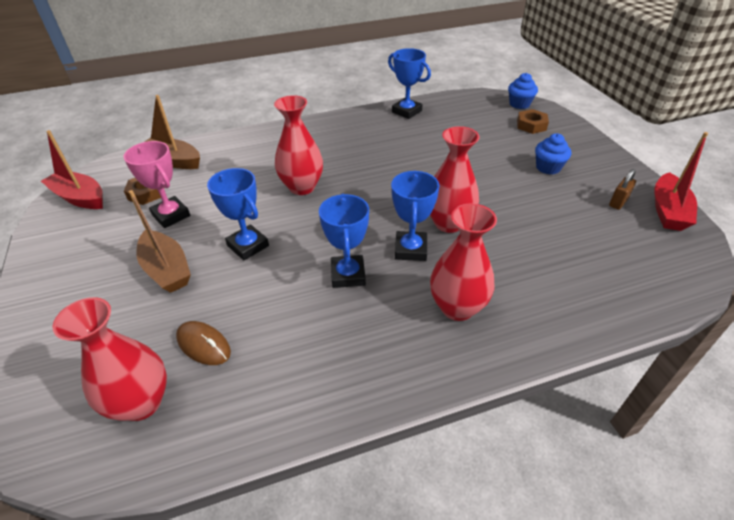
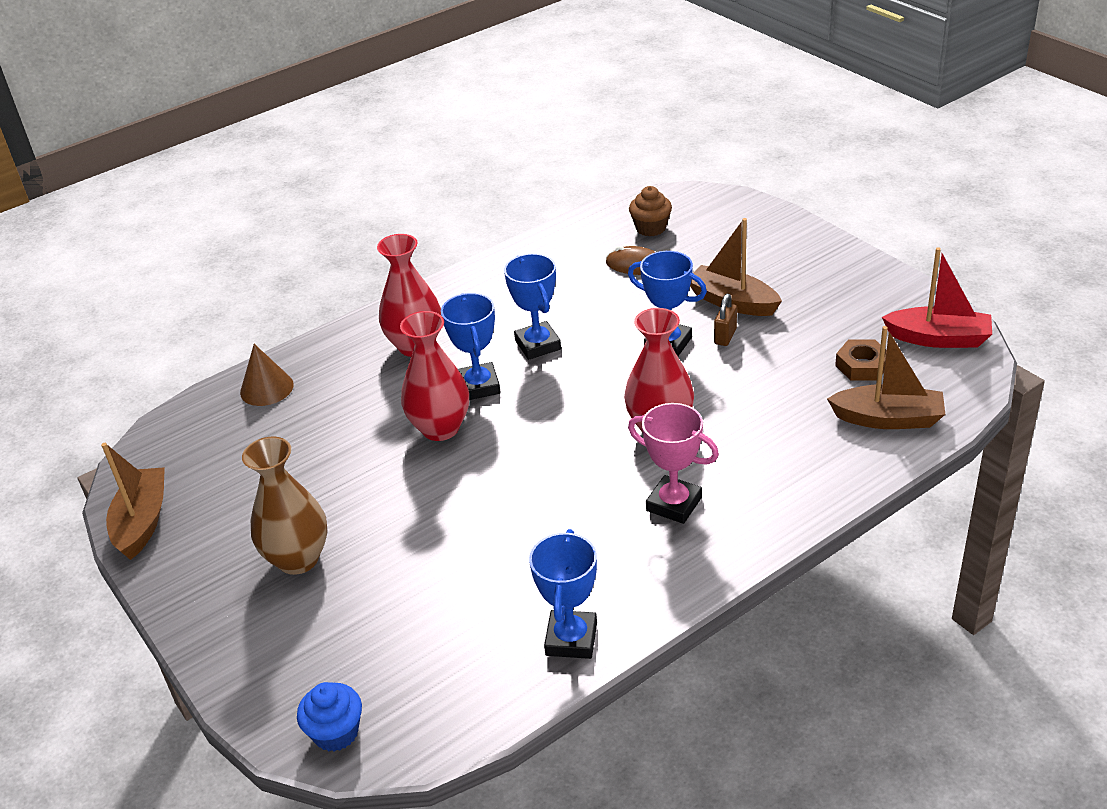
camera: 165 degrees right, 5 degrees down
(141, 402) = (651, 228): red vase -> brown cupcake
(171, 215) = (794, 349): pink trophy -> pink trophy (674, 504)
(406, 111) = (571, 639): blue trophy -> blue trophy turned 75 degrees clockwise
(531, 125) = (316, 663): brown nut -> none
(548, 167) = (298, 559): blue cupcake -> brown vase
(603, 300) = (266, 388): none -> brown cone
(618, 202) = (207, 518): brown padlock -> brown padlock (725, 336)
(668, 211) = (142, 522): red boat -> brown boat

